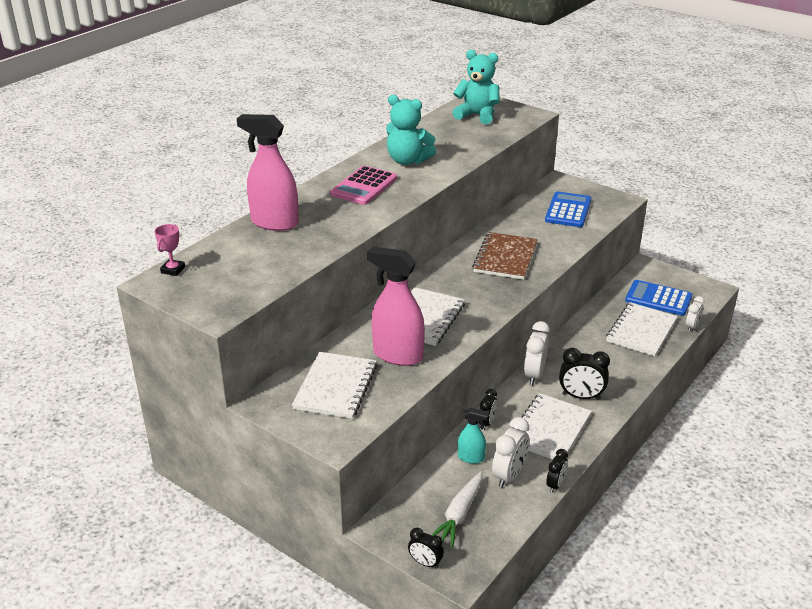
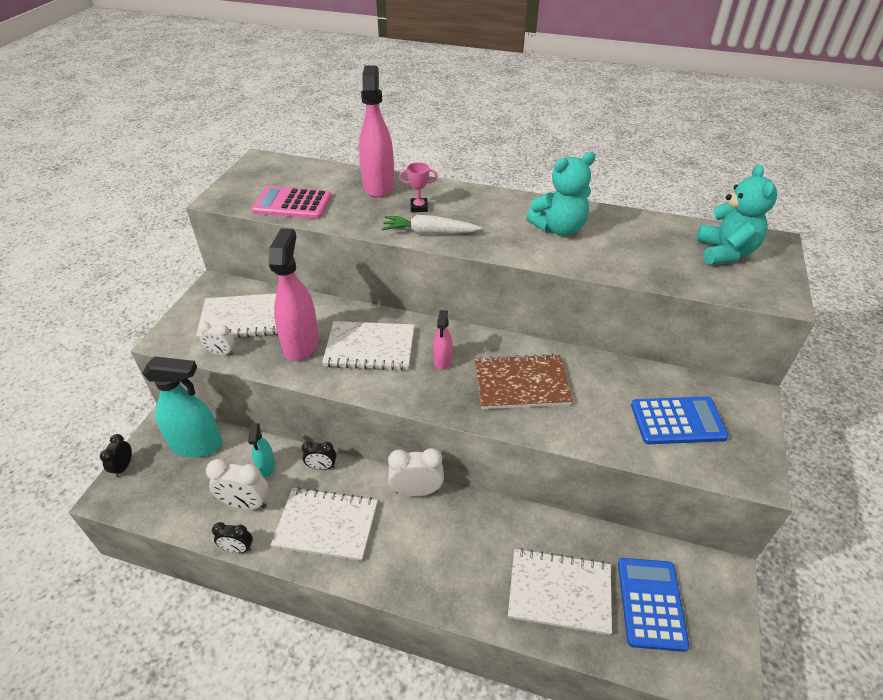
camera: 70 degrees right, 10 degrees up
(173, 270) = (280, 162): pink trophy -> pink trophy (419, 207)
(364, 186) = (480, 215): pink calculator -> pink calculator (292, 204)
(407, 160) = (559, 228): turquoise teddy bear -> turquoise teddy bear turned 120 degrees counterclockwise
(421, 504) = (197, 445): none -> turquoise spray bottle
(459, 514) = (186, 476): white carrot -> white carrot (429, 232)
(461, 286) = (442, 361): none -> pink spray bottle
(581, 396) = (394, 545): black clock -> none
(692, 327) = (605, 661): white clock -> white clock (221, 353)

